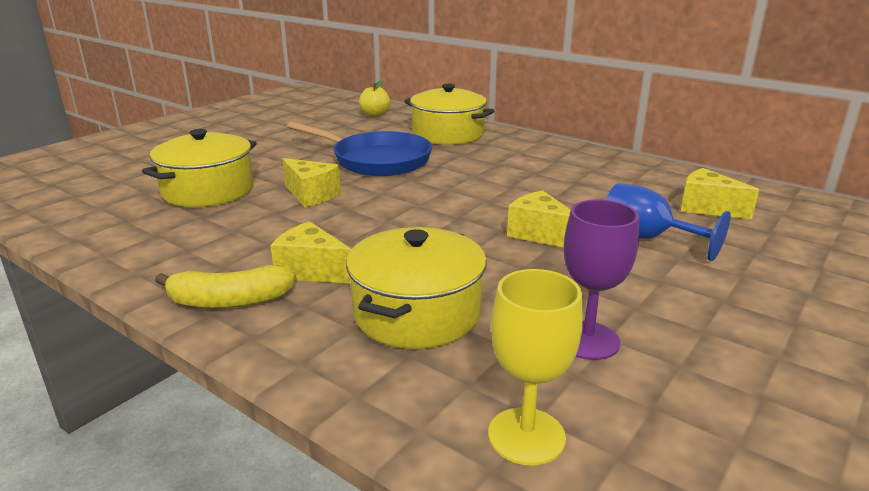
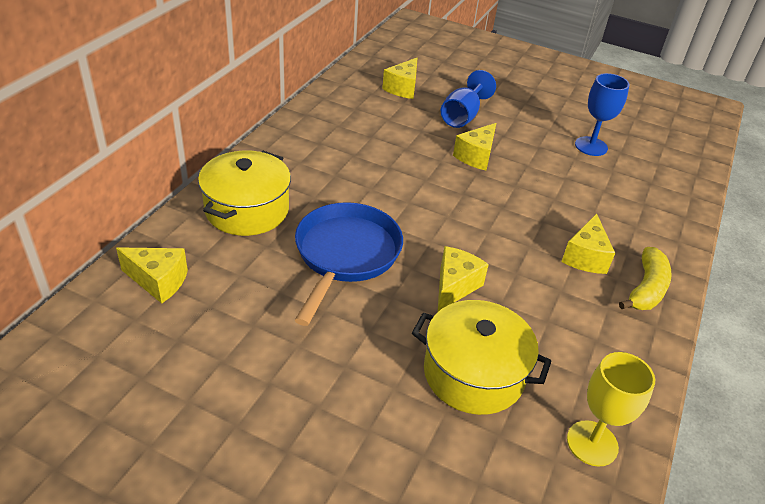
camera: 105 degrees left, 15 degrees up
(229, 301) = (646, 289): yellow banana -> yellow banana turned 45 degrees clockwise
(375, 114) = (158, 281): yellow apple -> yellow cheese
(417, 313) = (604, 203): yellow pot -> none
(526, 436) = (672, 166): yellow goblet -> yellow goblet (592, 443)
(587, 340) = (591, 146): purple goblet -> blue goblet

